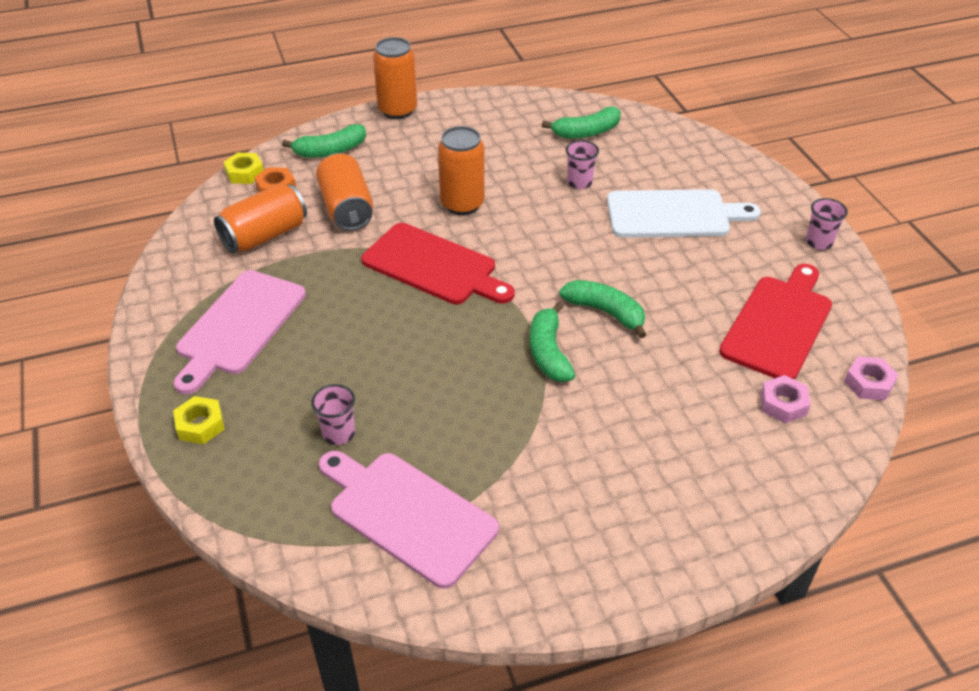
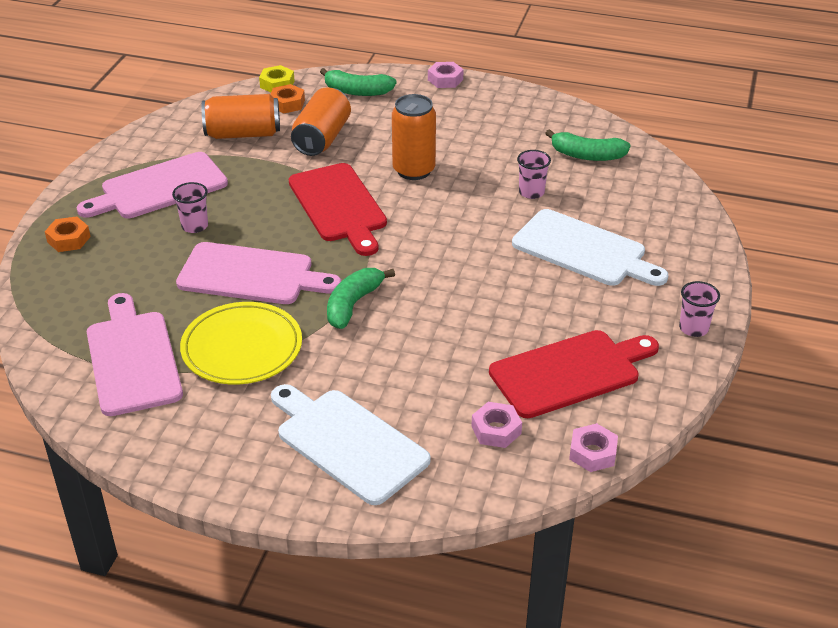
camera: 35 degrees right, 5 degrees down
(200, 425) = (69, 239): yellow nut -> orange nut
(339, 433) = (146, 286): pink cup -> pink cup (194, 226)
(397, 110) = (445, 79): orange can -> pink nut
(428, 370) = (252, 275): none -> pink cutting board
(498, 446) = (242, 348): none -> yellow plate
(605, 312) = (433, 297): green banana -> none
(687, 484) = (347, 442): none -> white cutting board

